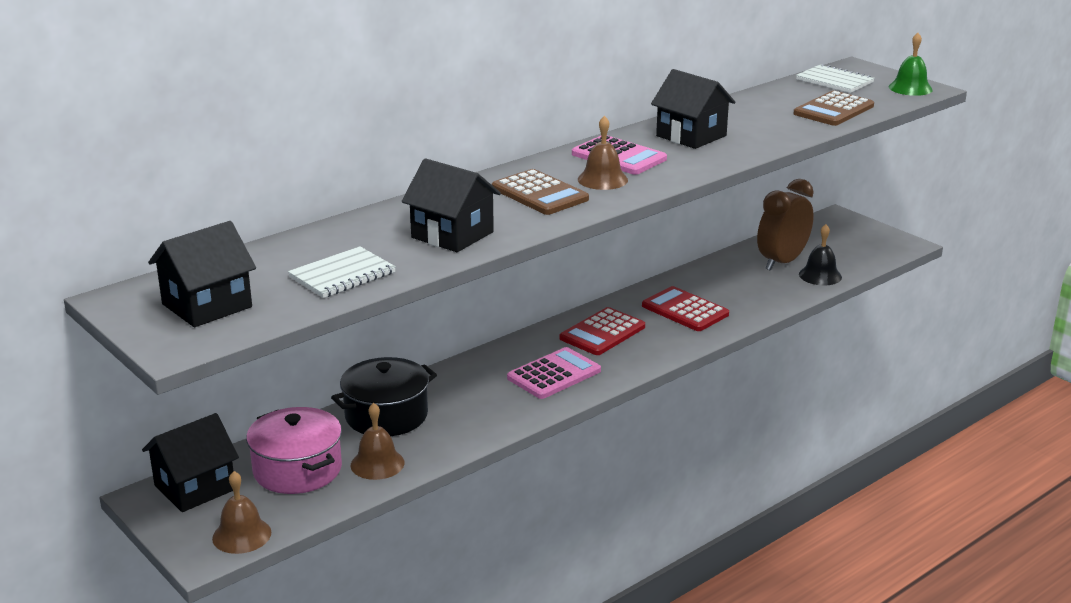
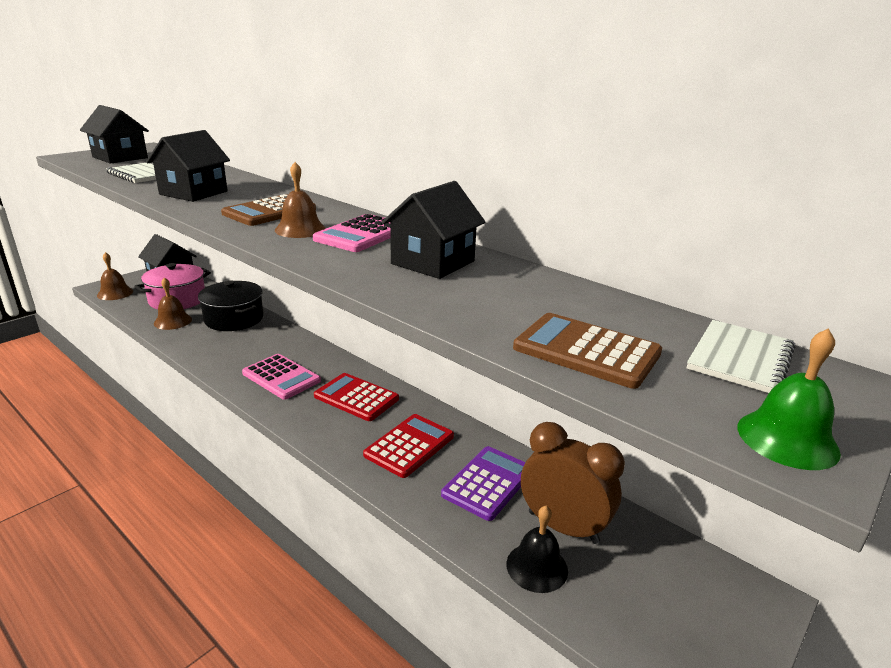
camera: 80 degrees right, 0 degrees up
(734, 282) = (488, 483): none -> purple calculator

